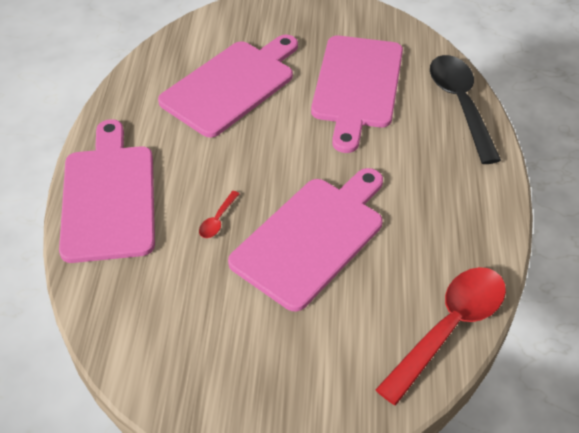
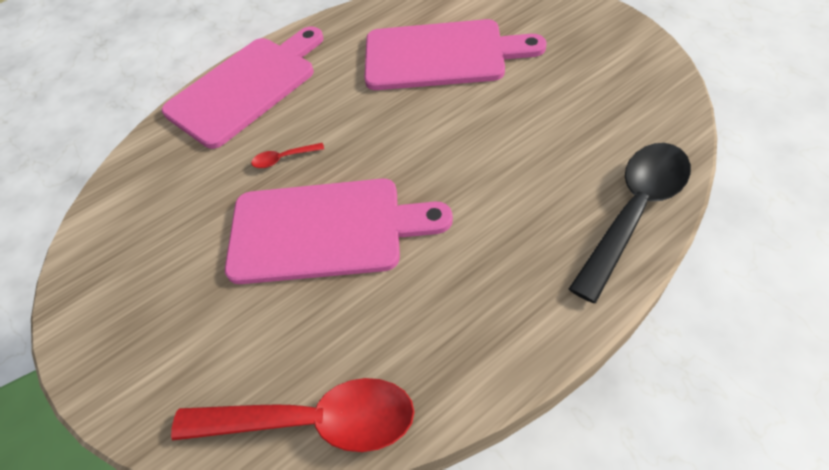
camera: 55 degrees right, 5 degrees up
(357, 86) = (549, 123): pink cutting board -> none

